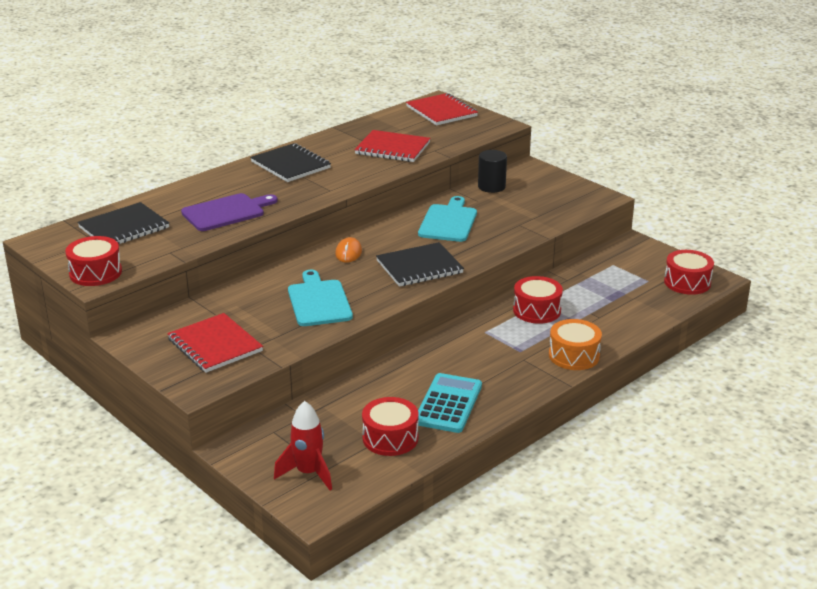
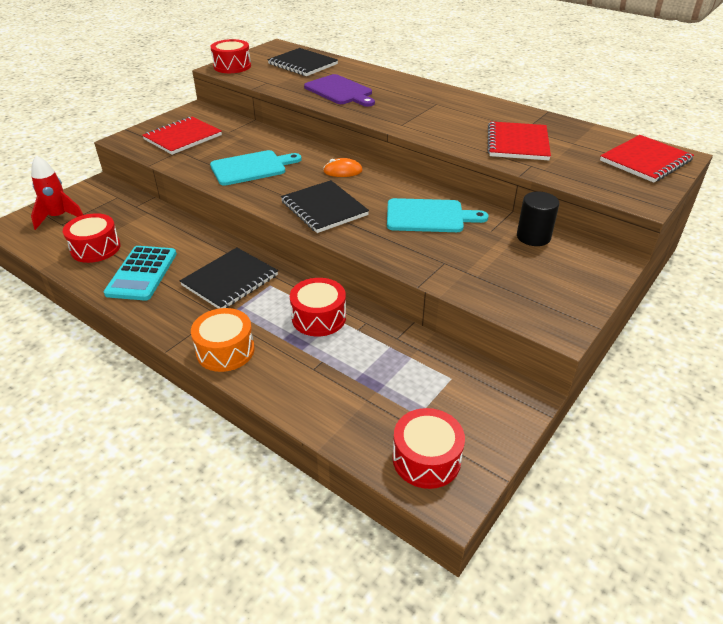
camera: 80 degrees right, 10 degrees up
(290, 165) = (446, 103): black notebook -> black notebook (230, 280)
(448, 404) = (142, 273): turquoise calculator -> turquoise calculator turned 90 degrees clockwise

